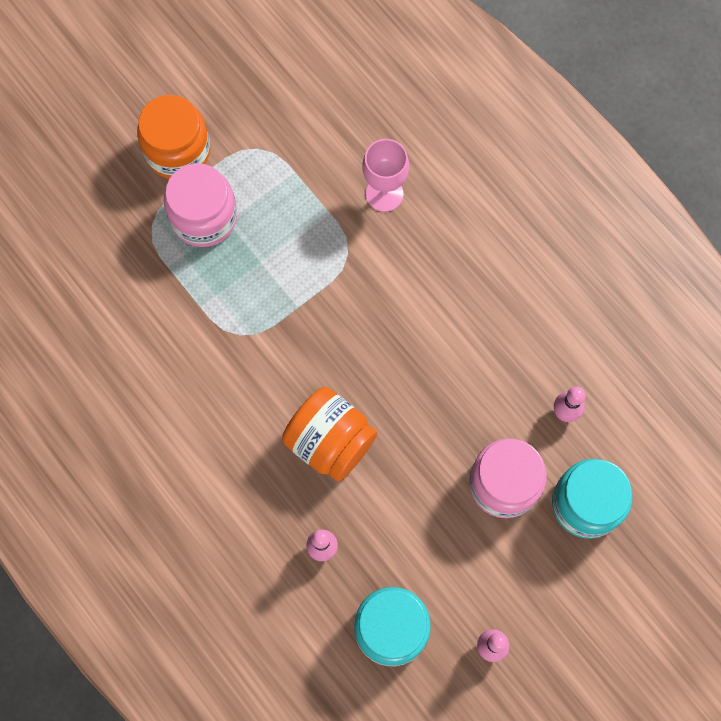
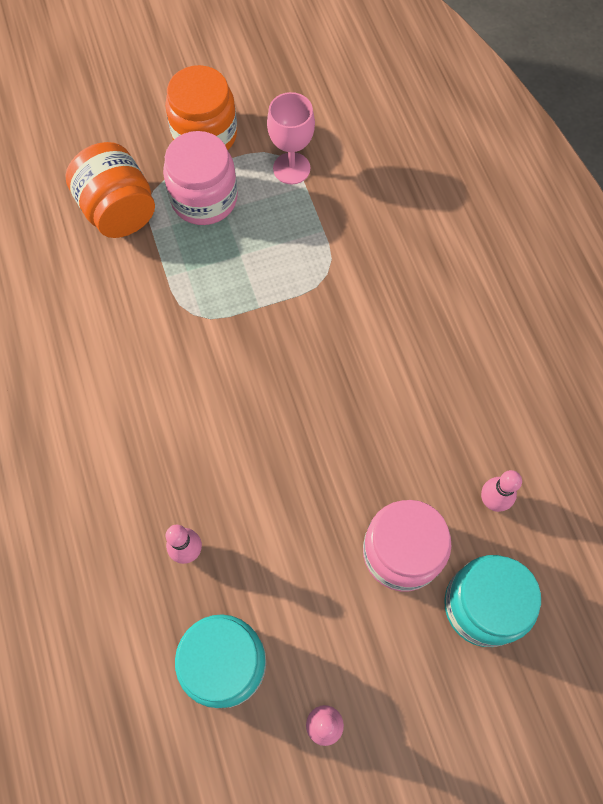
camera: 20 degrees right, 5 degrees down
(330, 442) = (239, 446): orange jar -> orange jar (118, 210)
(384, 194) = (383, 231): pink goblet -> pink goblet (291, 168)

